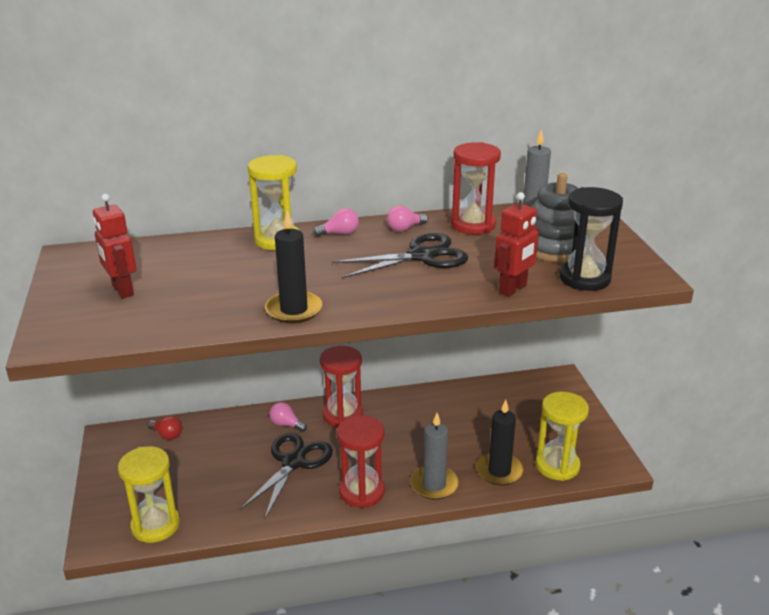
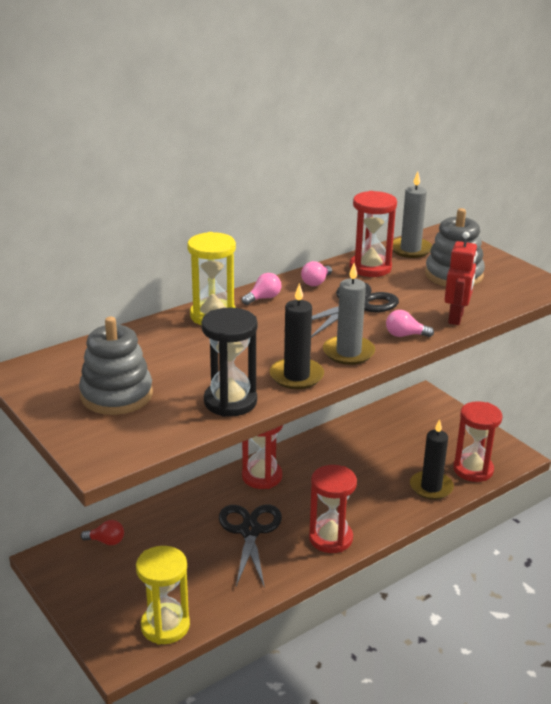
camera: 25 degrees left, 0 degrees up
(122, 290) = (116, 395): red robot -> grey stacking toy
(286, 424) = (216, 499): pink light bulb -> pink light bulb (405, 335)
(434, 485) = (387, 514): grey candle -> grey candle (348, 352)
(557, 466) = (473, 470): yellow hourglass -> red hourglass
(584, 279) = (501, 297): black hourglass -> black hourglass (230, 402)

